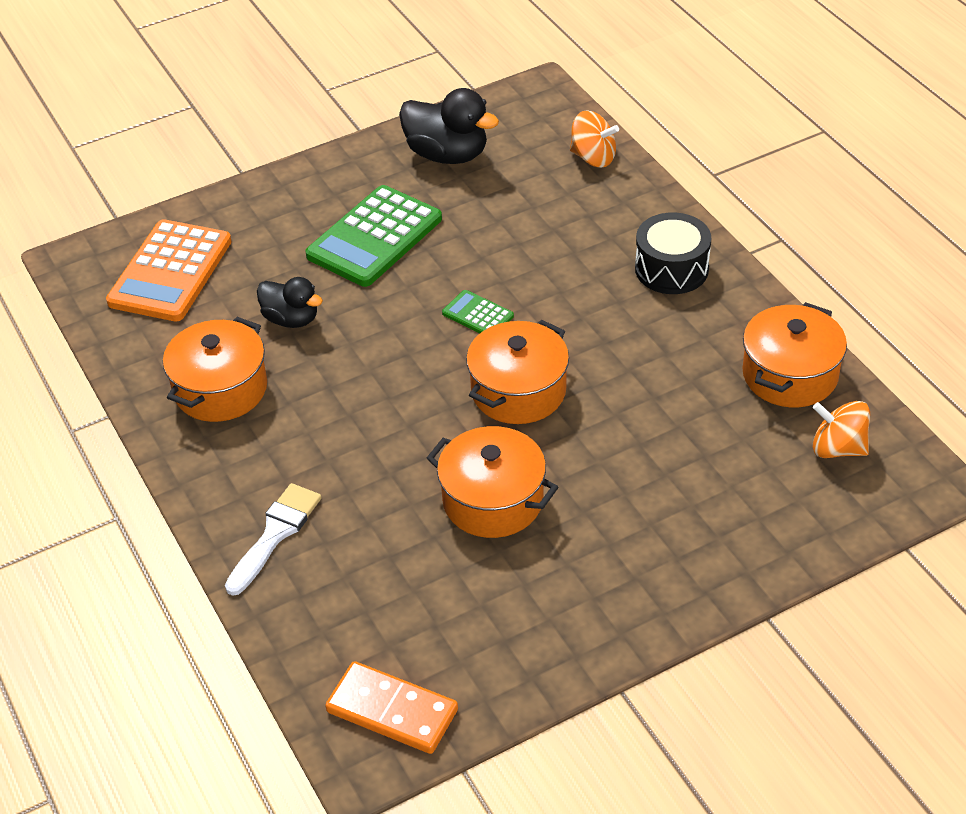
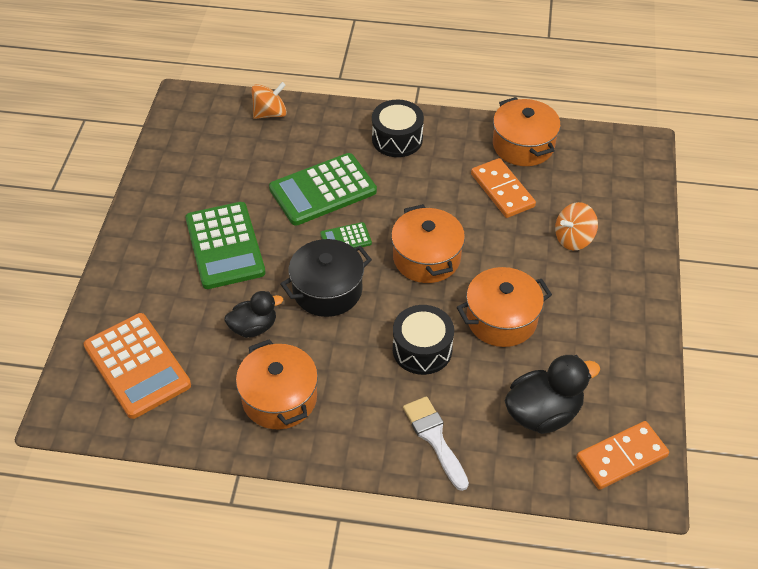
camera: 55 degrees left, 5 degrees up
(385, 459) = (422, 349): none -> black drum
(392, 342) = (327, 290): none -> black pot
(447, 155) = (190, 171): black duck -> black duck (543, 413)
(528, 258) = (323, 190): none -> green calculator
(693, 396) = (502, 190): none -> orange domino
(838, 448) = (591, 161): orange spinning top -> orange spinning top (573, 238)

